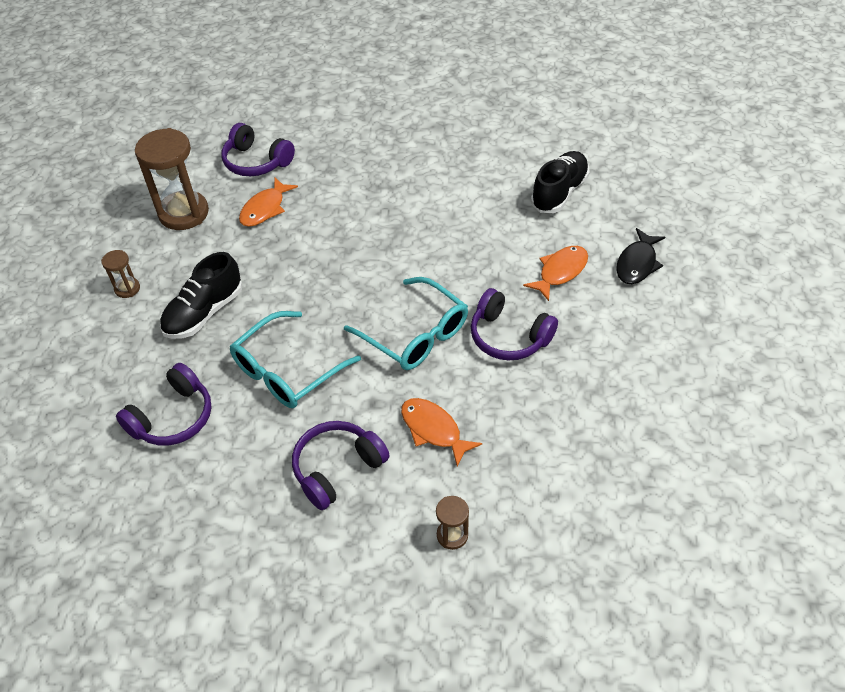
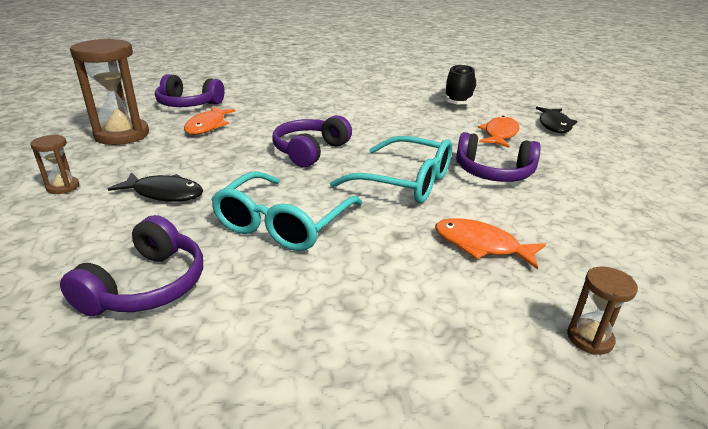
camera: 20 degrees left, 20 degrees down
(204, 312) = (164, 193): black shoe -> black fish
(337, 468) = (395, 298): purple headphones -> purple headphones (310, 151)

